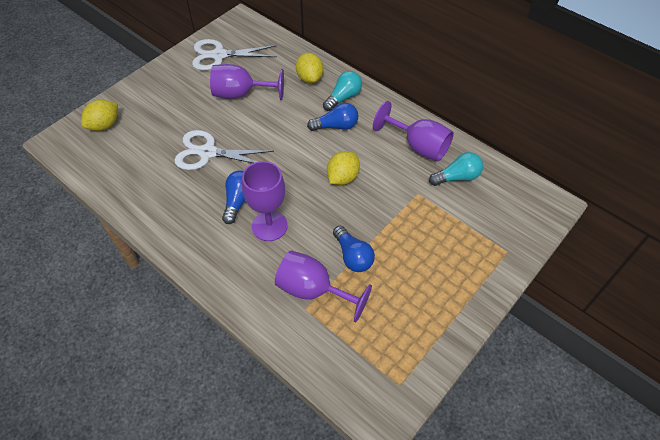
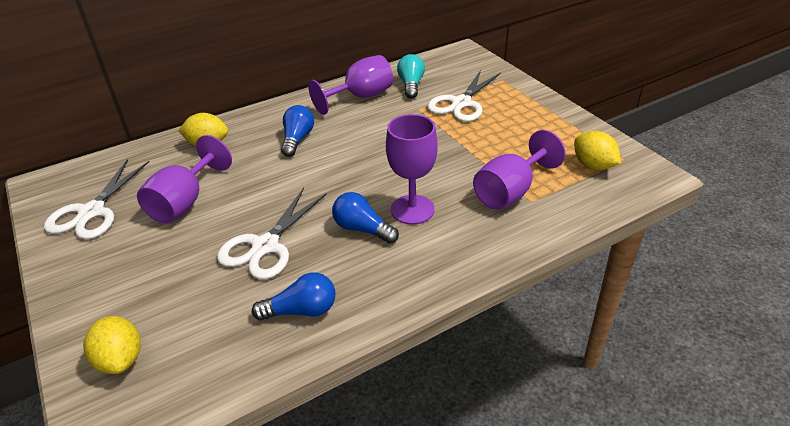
camera: 70 degrees left, 15 degrees down
(342, 177) = (373, 148): yellow lemon -> yellow lemon (593, 165)
(343, 97) = (259, 127): turquoise light bulb -> none
(353, 256) = (477, 159): blue light bulb -> blue light bulb (301, 310)
(442, 225) = (461, 103): none -> white scissors

